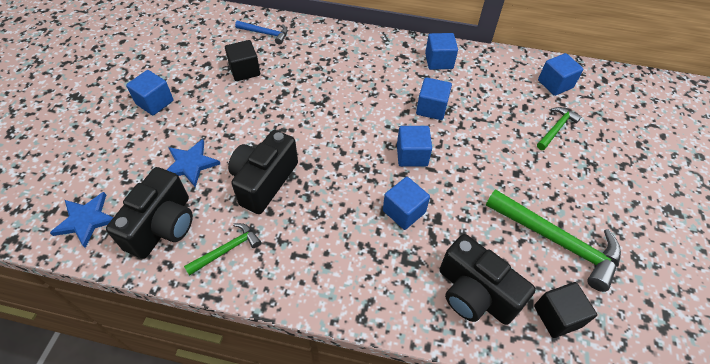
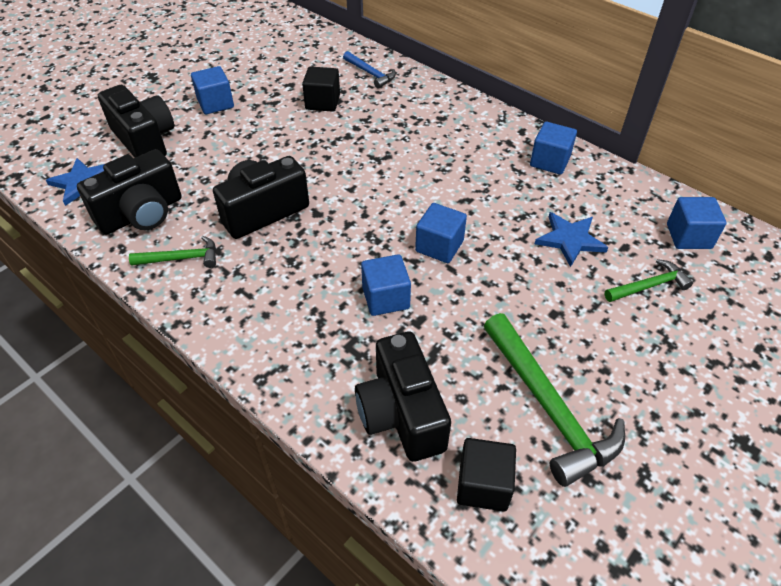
camera: 30 degrees right, 5 degrees down
(115, 158) = (145, 140): none -> black camera
(190, 164) = (206, 169): blue star -> blue star (570, 240)
(431, 108) = (501, 207): blue cube -> none

